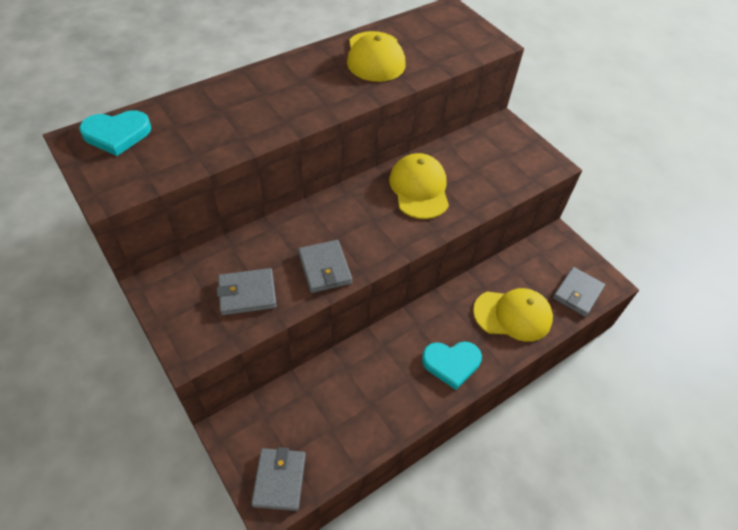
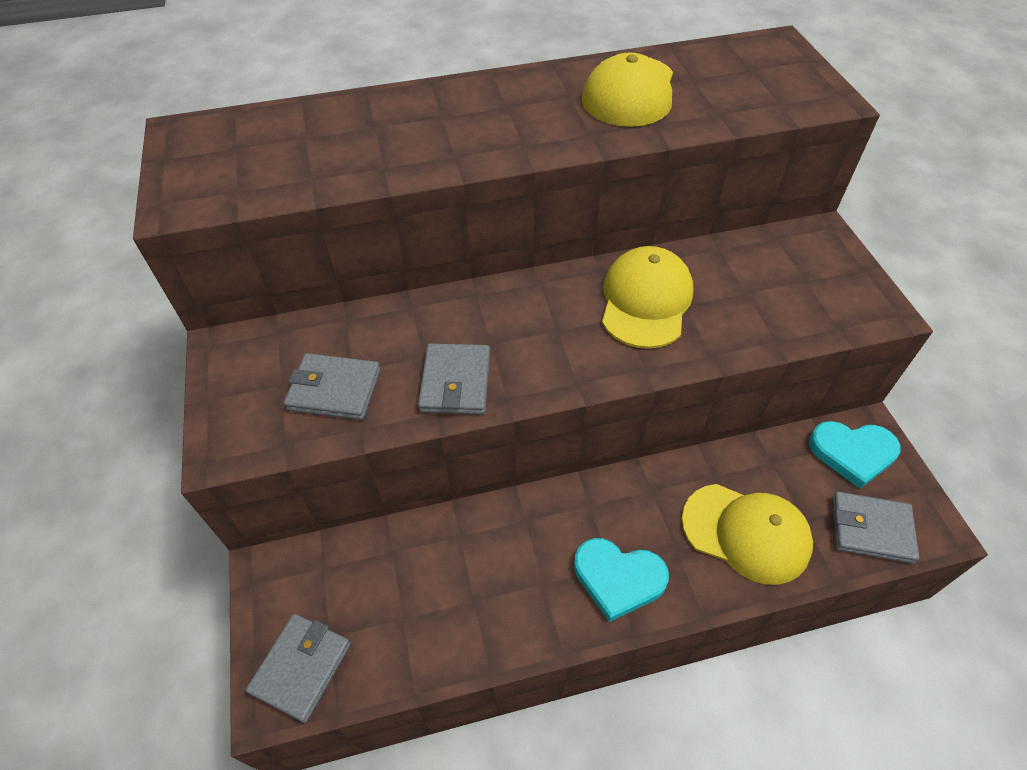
camera: 25 degrees right, 0 degrees up
(117, 134) = (230, 134): turquoise heart -> turquoise heart (852, 453)
(577, 293) = (871, 529): grey wallet -> grey wallet turned 45 degrees clockwise

